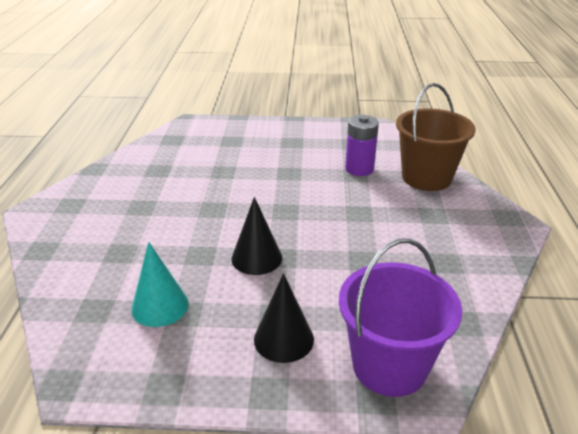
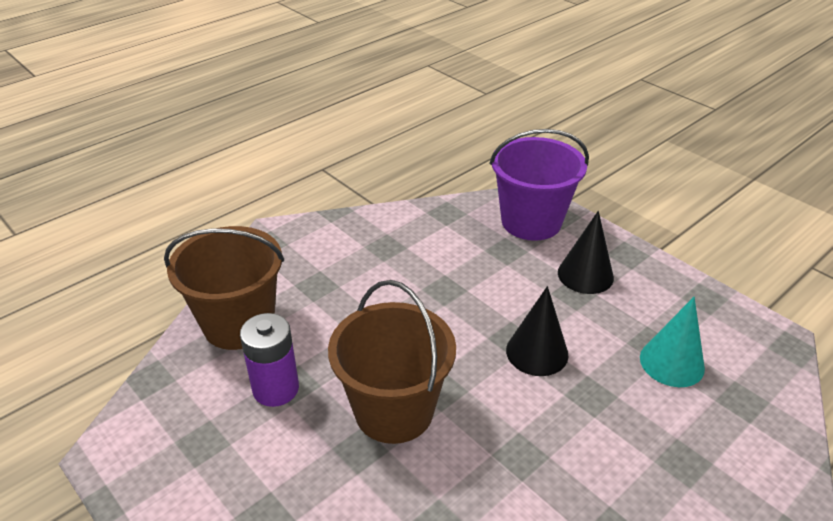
camera: 135 degrees left, 5 degrees up
(295, 191) = (394, 410): none -> brown bucket

